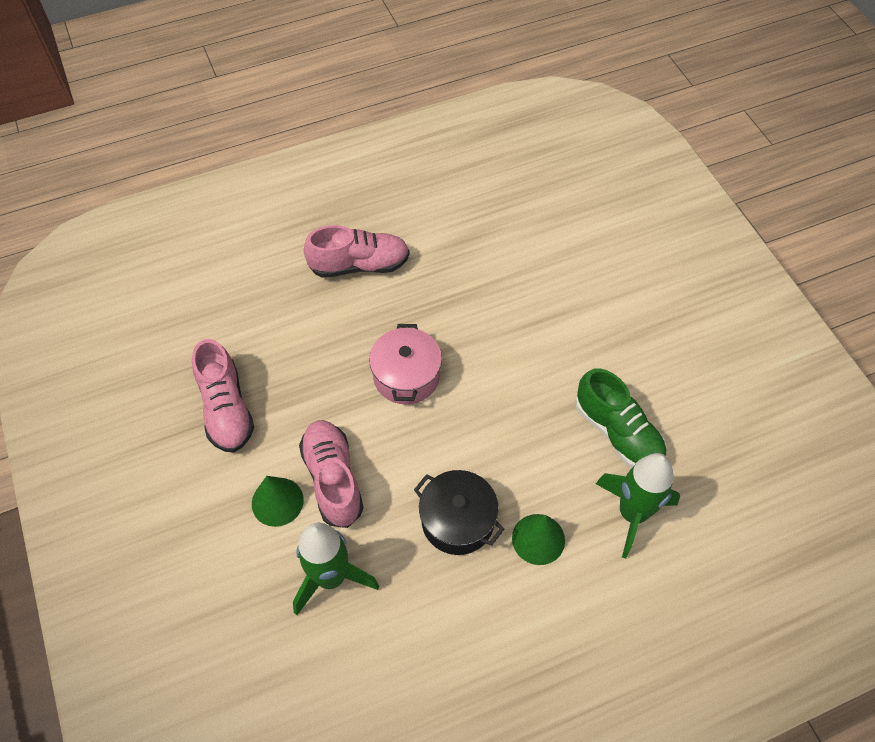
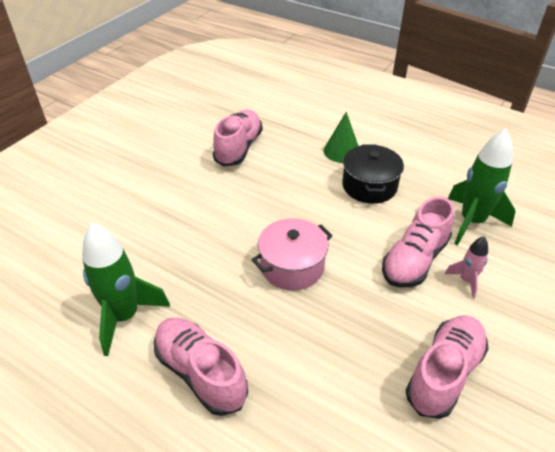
camera: 125 degrees left, 15 degrees down
(277, 501) = (466, 281): green cone -> pink rocket
(618, 433) = (238, 148): green shoe -> pink shoe
(632, 514) = (287, 125): green rocket -> green rocket (124, 316)

